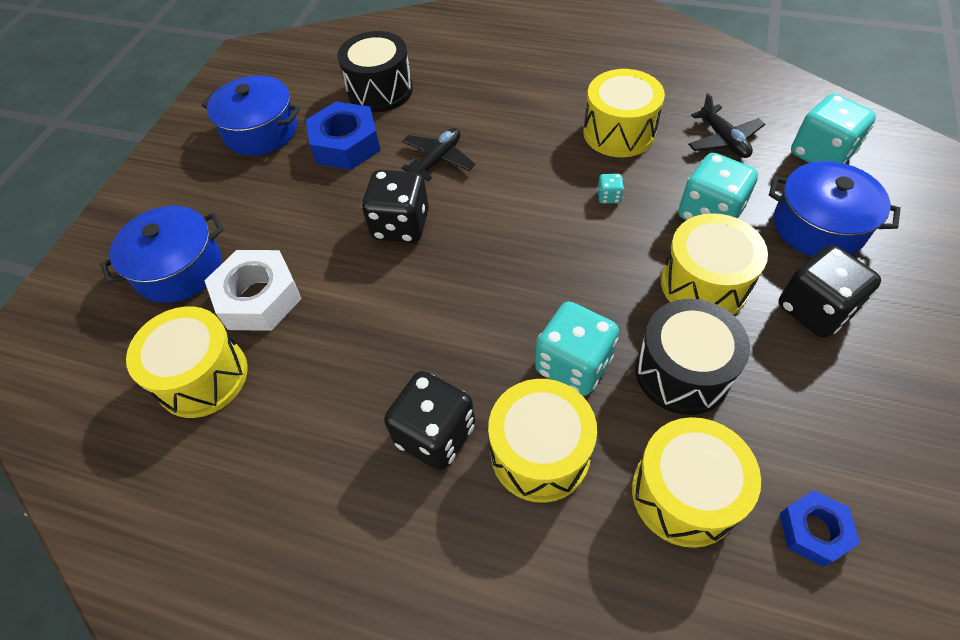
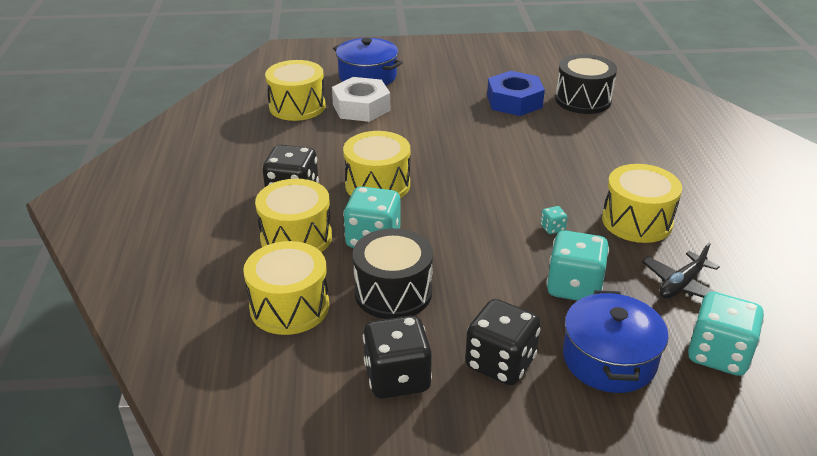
camera: 65 degrees right, 20 degrees down
(260, 131) = (501, 68): blue pot -> none
(400, 225) = (454, 141): black dice -> black dice (397, 378)
(438, 160) = (529, 141): black plane -> none
(704, 284) = (489, 293): yellow drum -> yellow drum (377, 185)
(813, 531) = (282, 376): blue nut -> none

